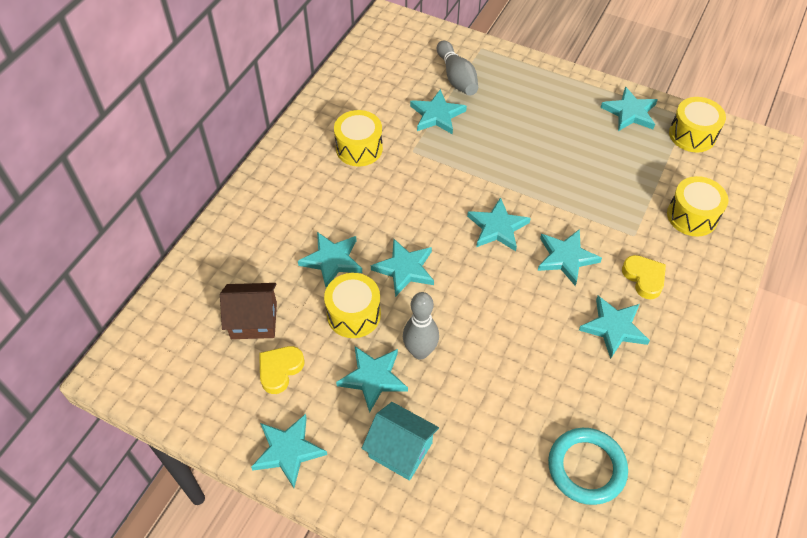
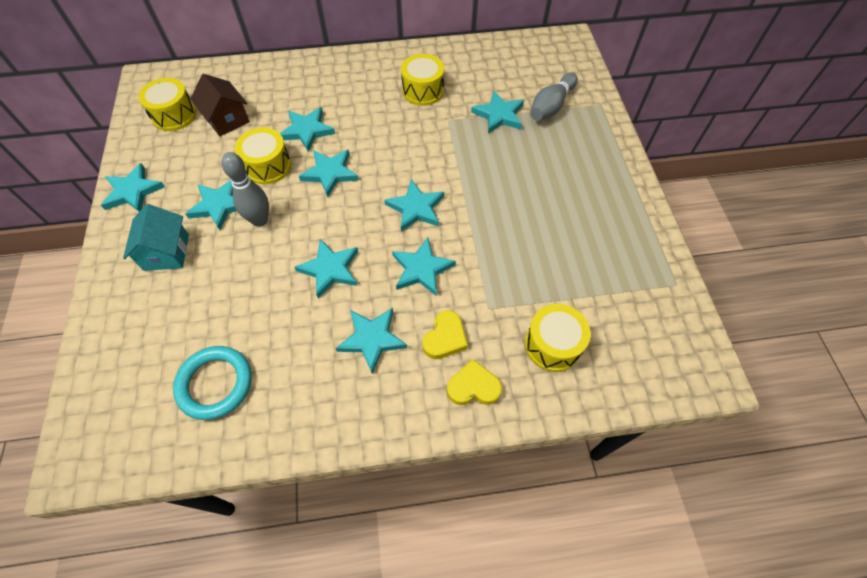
camera: 55 degrees right, 5 degrees up
(280, 370) = (195, 153): yellow heart -> yellow heart (473, 387)
(630, 112) = (635, 238): turquoise star -> turquoise star (330, 269)
(692, 135) = (658, 300): yellow drum -> yellow drum (174, 115)

